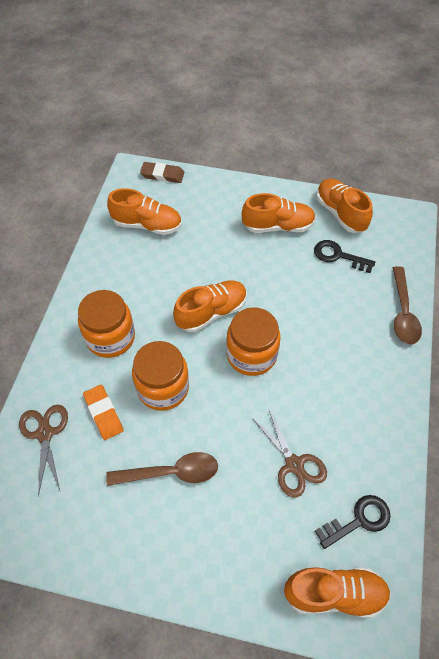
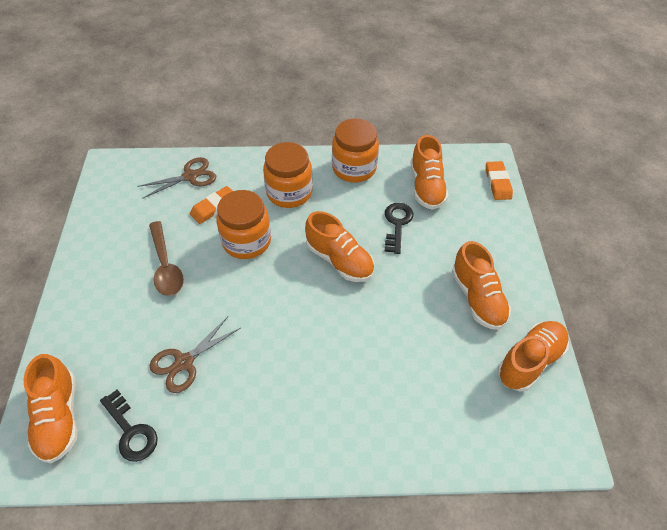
camera: 75 degrees right, 5 degrees down
(162, 175) = (498, 183): brown eraser -> orange eraser
(251, 355) = (299, 303): orange jar -> orange jar (354, 168)
(338, 256) = (460, 368): black key -> black key (397, 224)
(403, 312) = (402, 454): brown spoon -> none

